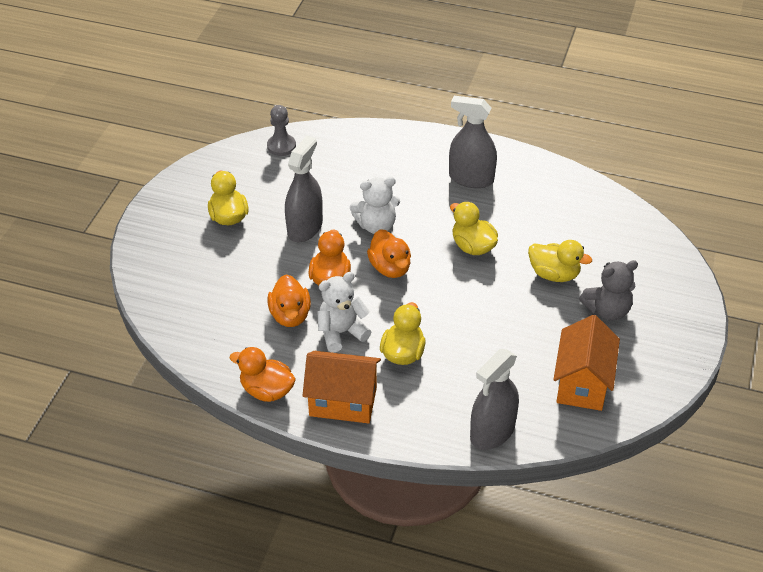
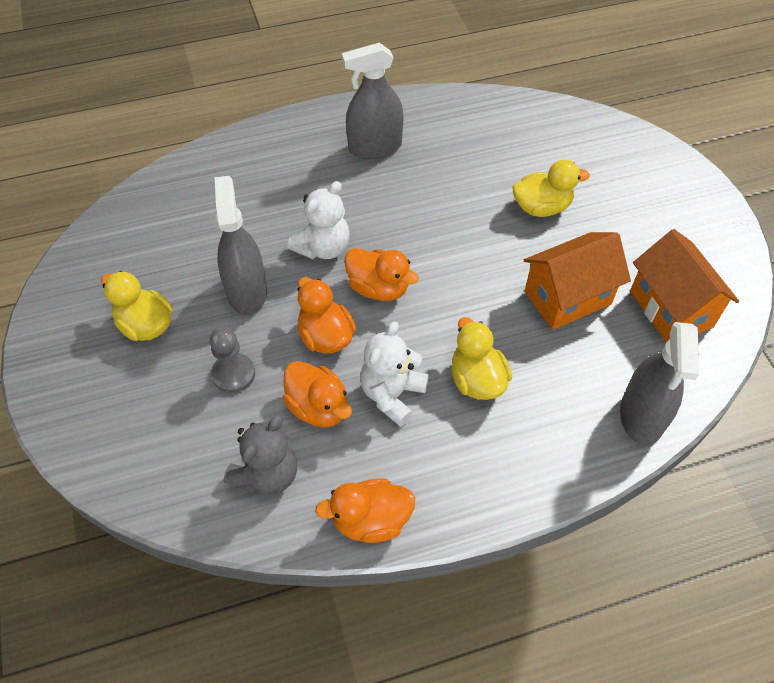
camera: 35 degrees left, 10 degrees up
(281, 146) = (140, 209): grey pawn -> grey pawn (233, 374)
(343, 402) = (465, 479): orange house -> orange house (567, 298)
(472, 246) = (440, 219): yellow duck -> none
(607, 310) = (621, 218): grey teddy bear -> grey teddy bear (267, 474)

